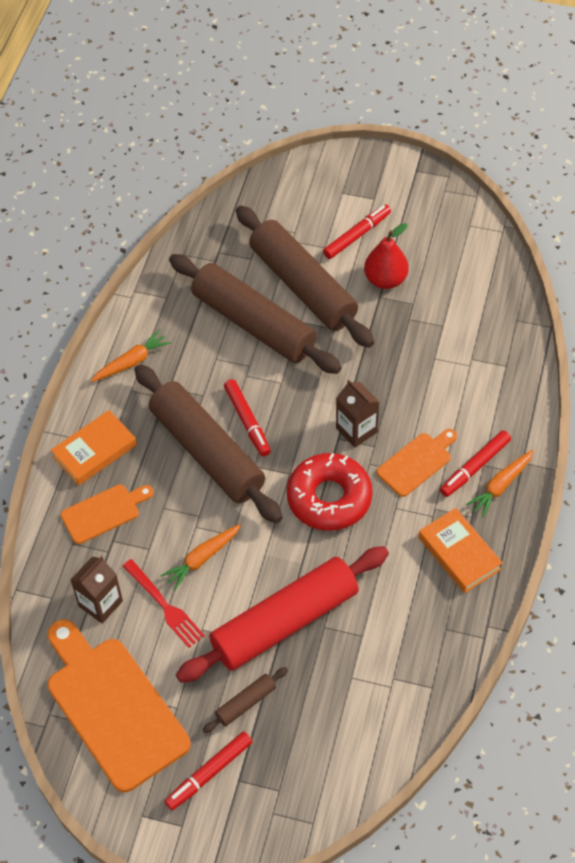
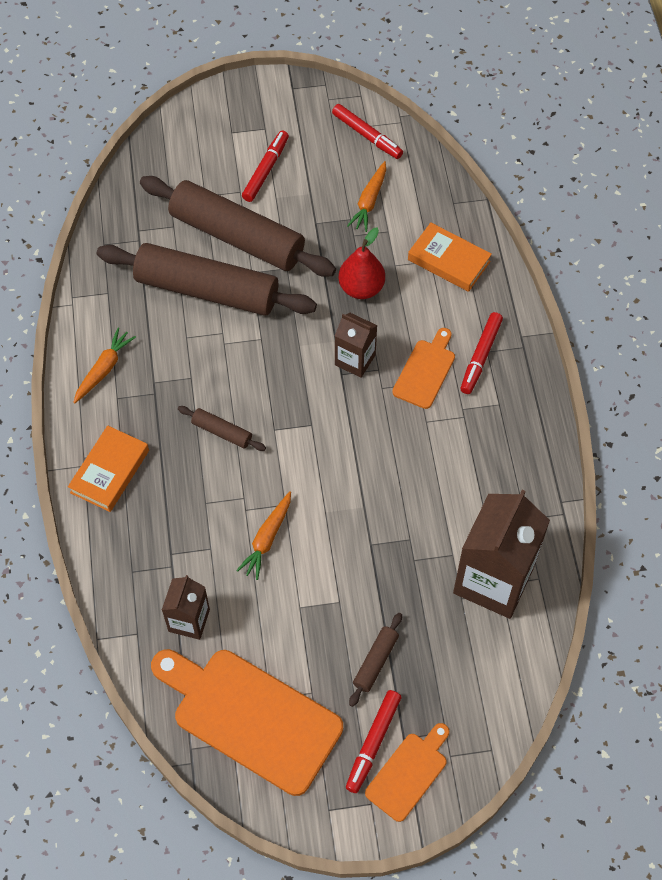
camera: 25 degrees left, 5 degrees up
(104, 512) = (149, 529): orange cutting board -> orange cutting board (409, 773)
(165, 606) = (253, 598): red fork -> none
(207, 451) = (222, 432): brown rolling pin -> brown rolling pin, size x0.41
(247, 421) = (247, 388): red marker -> red marker (367, 135)
(284, 622) = (375, 570): red rolling pin -> none
(329, 498) = (360, 435): red donut -> none
(385, 280) = (313, 204): red pear -> red pear (361, 288)
(388, 672) = (493, 580): none -> brown carton
(459, 553) = (504, 443): orange book -> orange book (448, 261)
(500, 486) = (512, 366): orange carrot -> orange carrot (369, 201)

